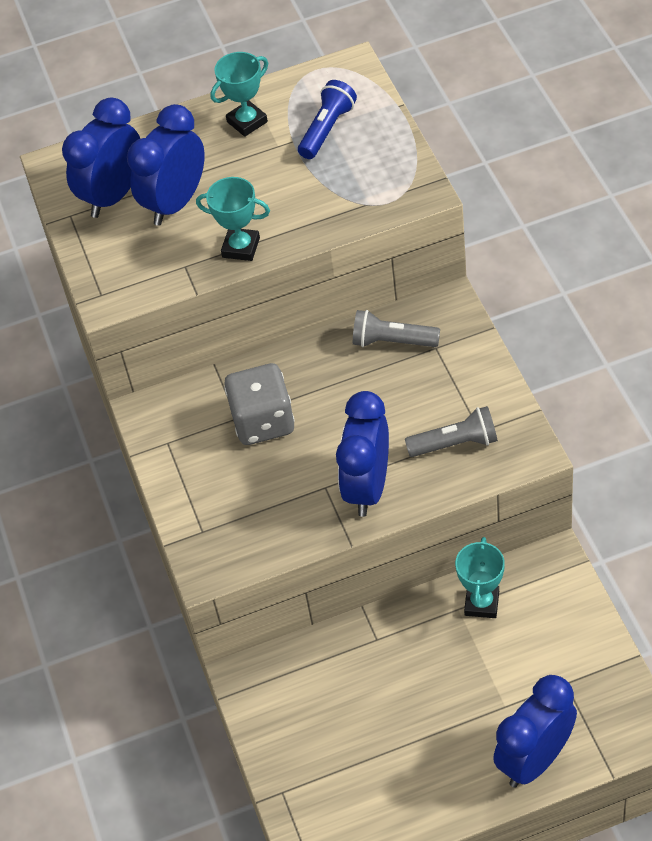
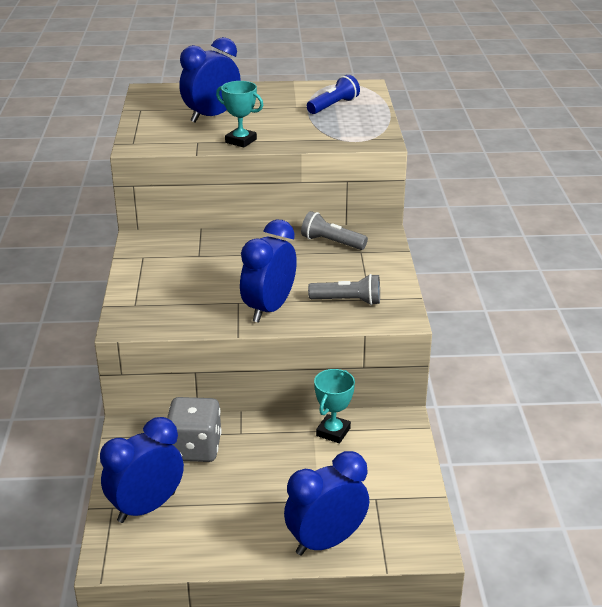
camera: 10 degrees right, 20 degrees down
(113, 196) = (174, 107): blue clock -> blue clock (146, 507)
(247, 122) = (282, 94): turquoise trophy -> none
(263, 421) = (215, 261): grey dice -> grey dice (195, 448)

